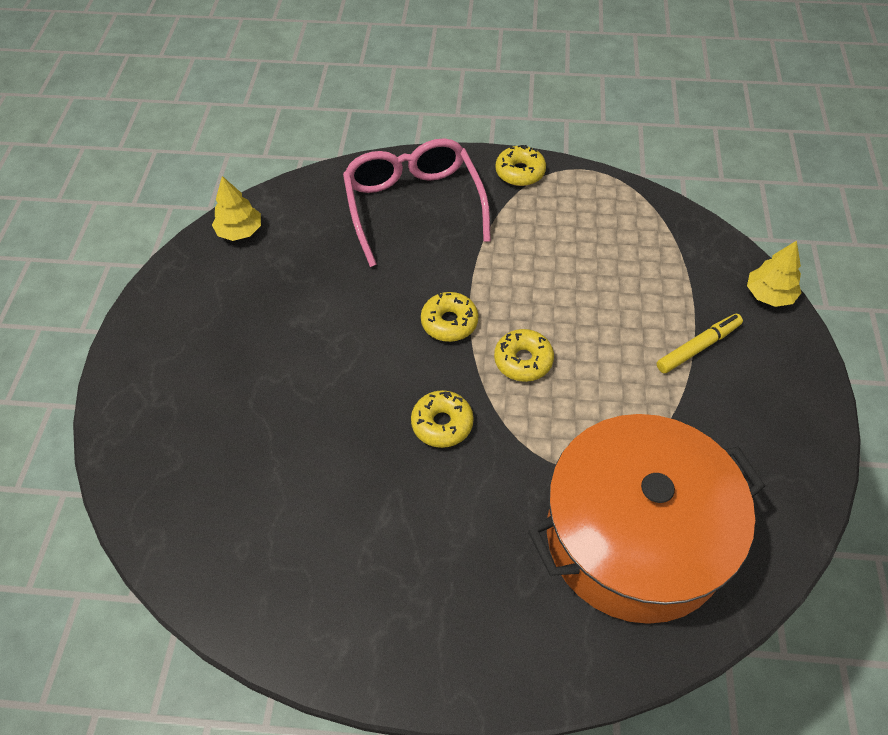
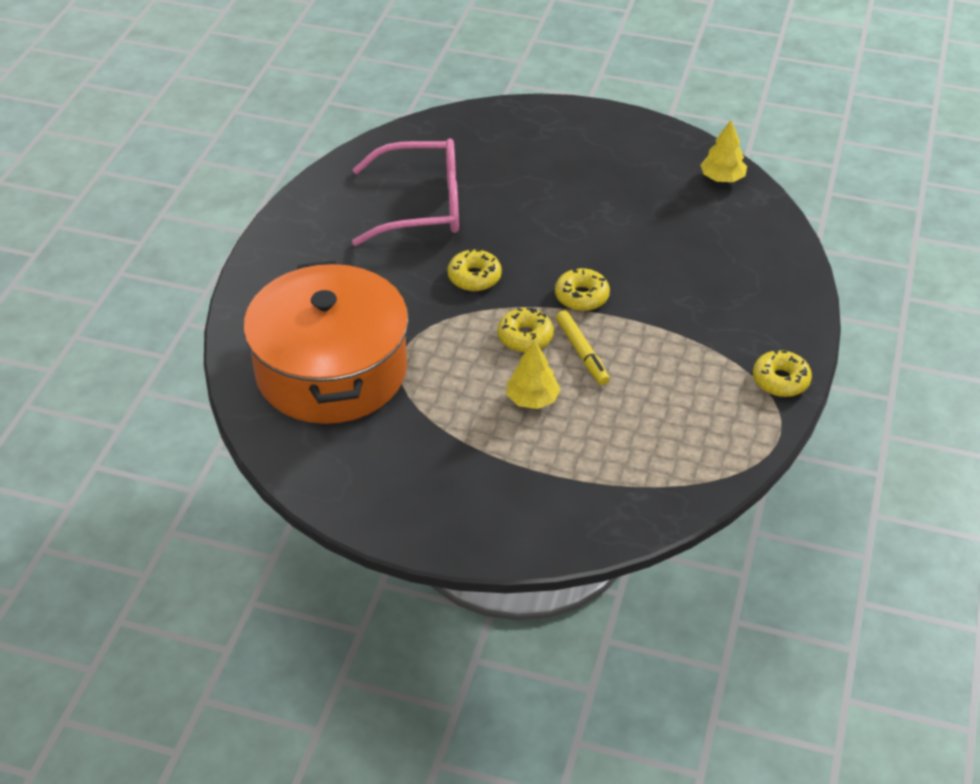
camera: 100 degrees right, 10 degrees down
(413, 205) = (739, 292): pink glasses -> pink glasses (422, 206)
(698, 347) = (506, 464): yellow marker -> yellow marker (582, 353)
(769, 295) = (559, 544): yellow tree -> yellow tree (532, 399)

